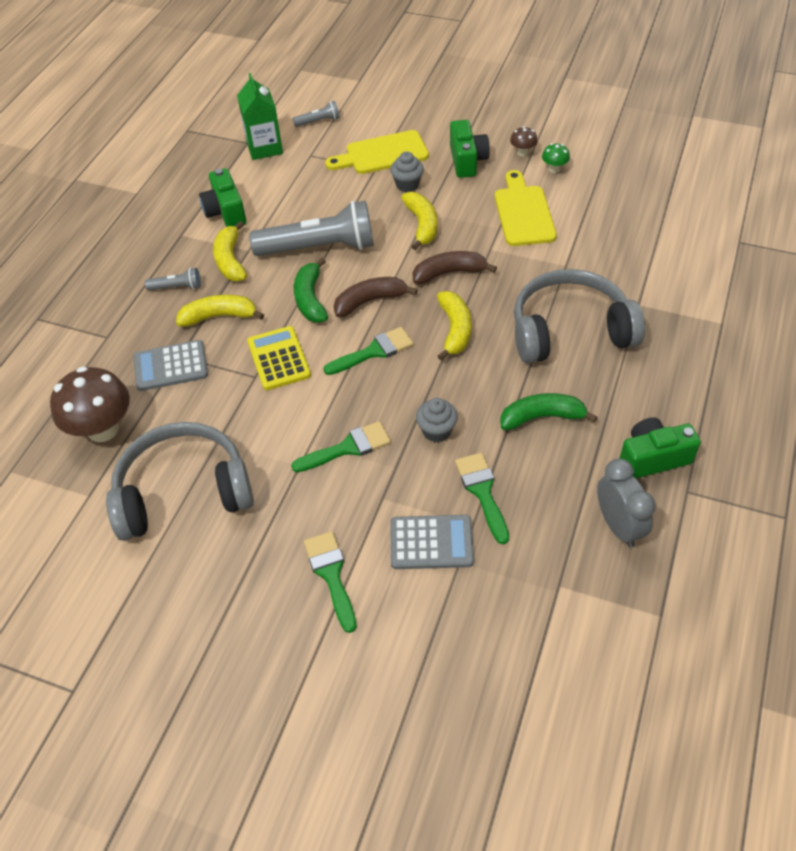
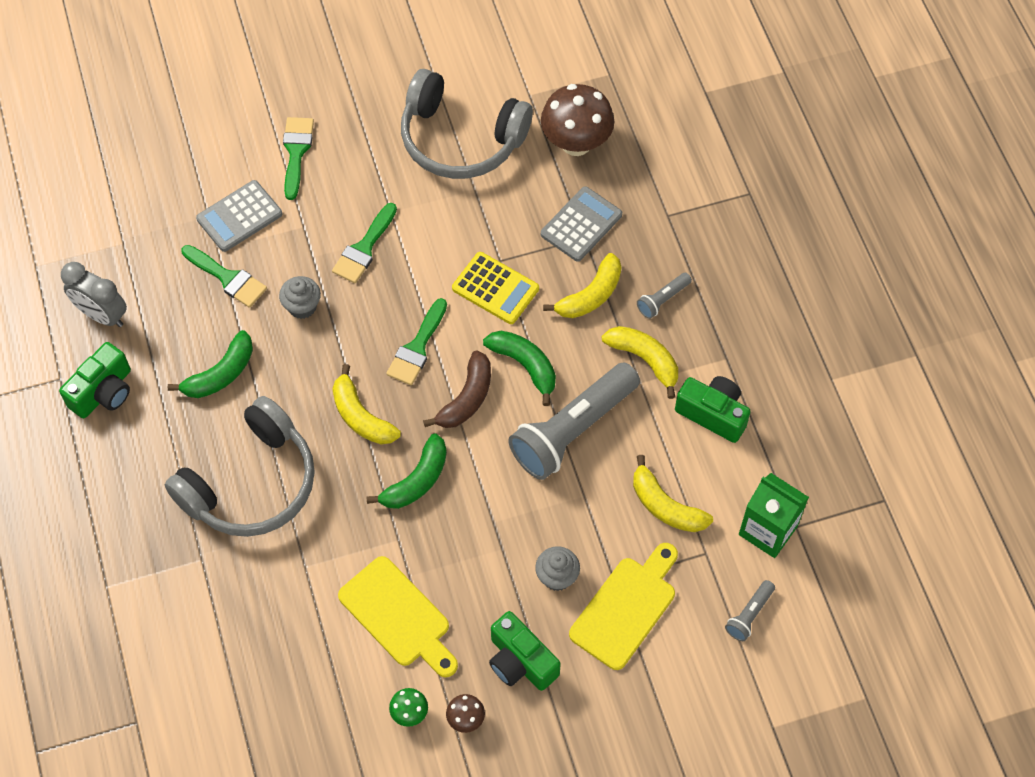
camera: 140 degrees right, 10 degrees up
(183, 492) = (461, 139): grey headphones -> grey headphones turned 75 degrees clockwise
(331, 574) = (296, 152): green brush -> green brush turned 120 degrees counterclockwise
(422, 225) = (494, 527): yellow banana -> yellow banana (665, 506)
(449, 273) = (416, 480): brown banana -> green banana

